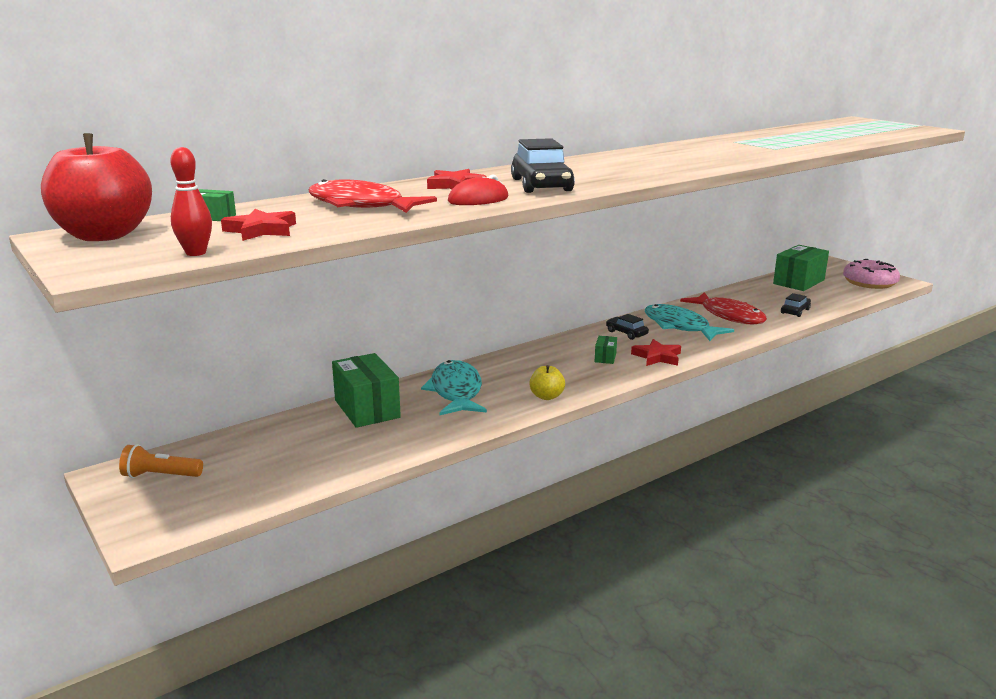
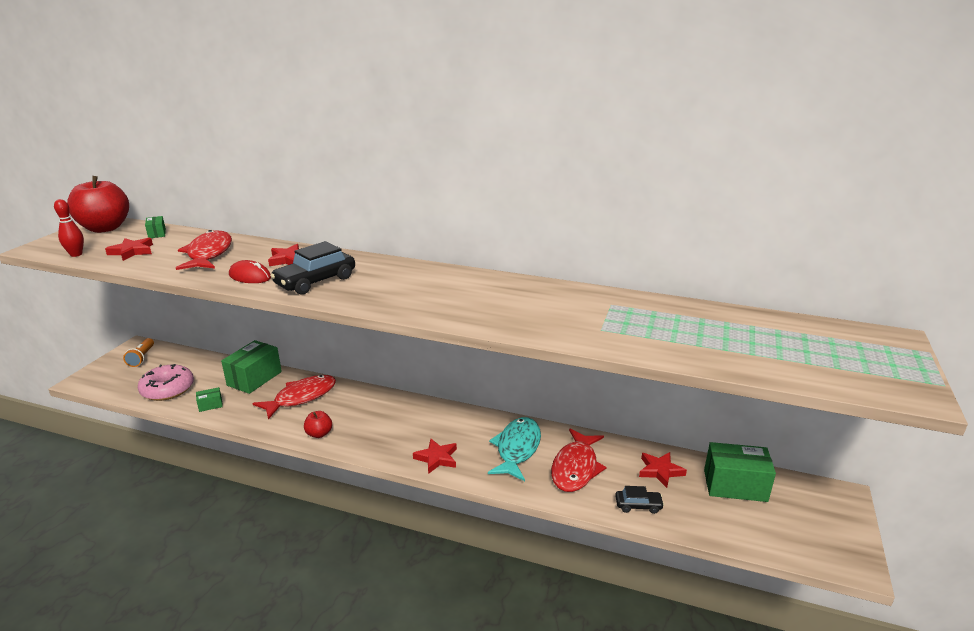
camera: 55 degrees right, 5 degrees up
(160, 476) = (142, 358): orange flashlight -> orange flashlight turned 150 degrees counterclockwise
(456, 391) = (301, 397): turquoise fish -> red fish
(546, 396) = (319, 434): yellow apple -> red apple
(605, 357) = (412, 434): green box -> green box (210, 405)
(626, 333) = (472, 428): black car -> none
(761, 294) = (660, 471): none -> red star
(869, 283) = (810, 539): pink donut -> pink donut (168, 389)

